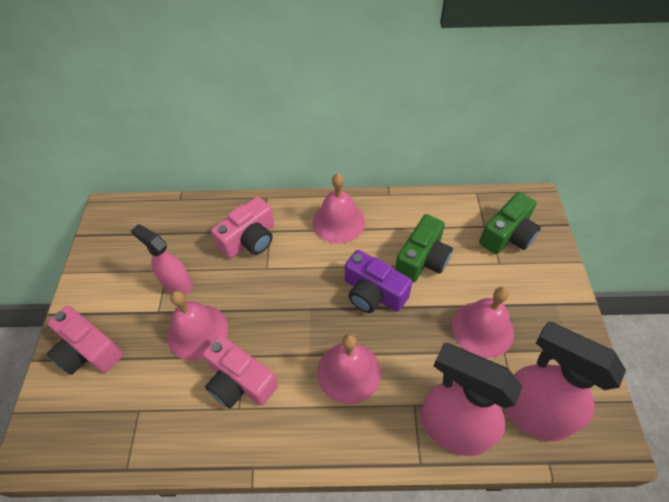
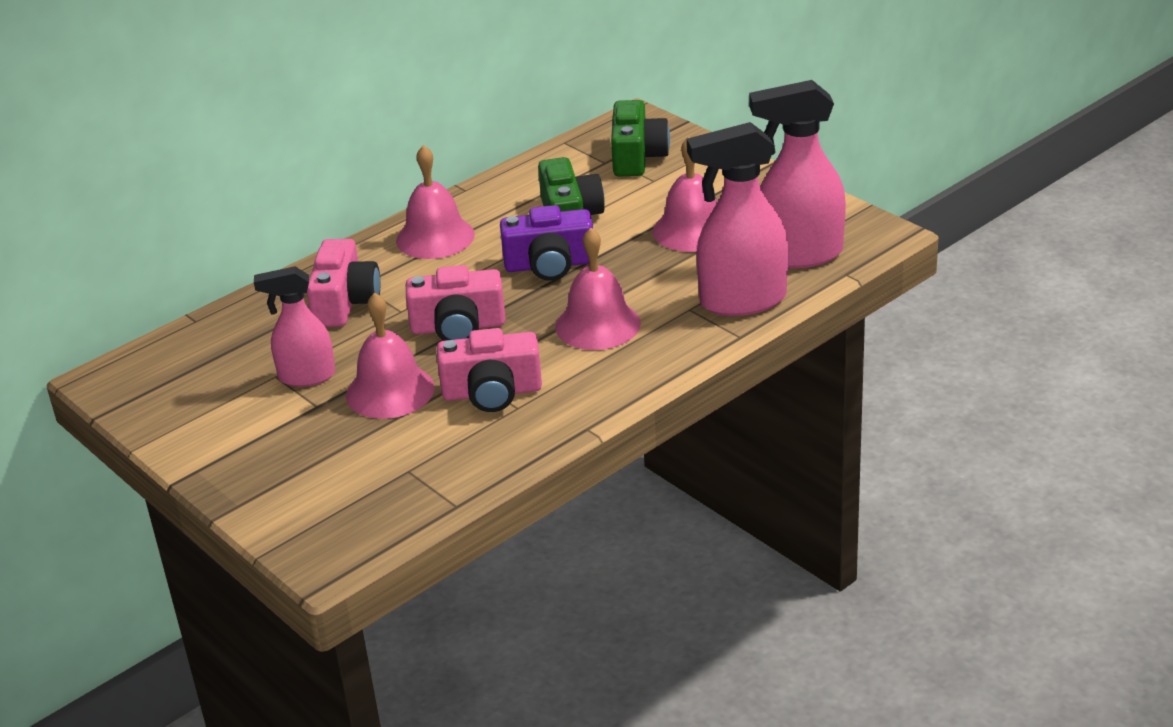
camera: 40 degrees left, 20 degrees down
(89, 351) = (277, 473): pink camera -> pink camera (458, 327)

